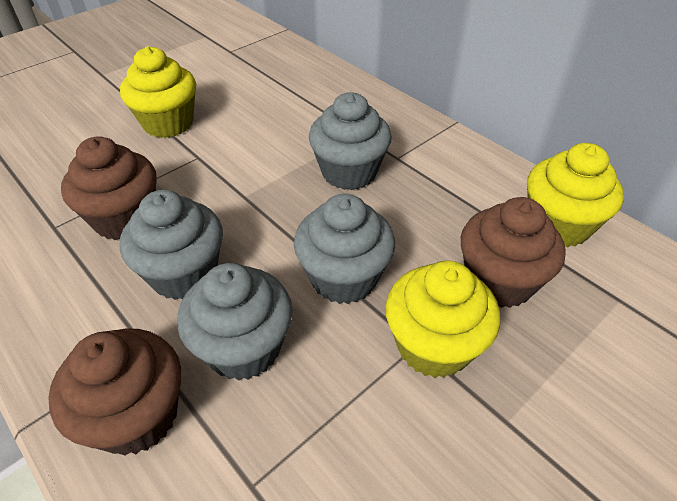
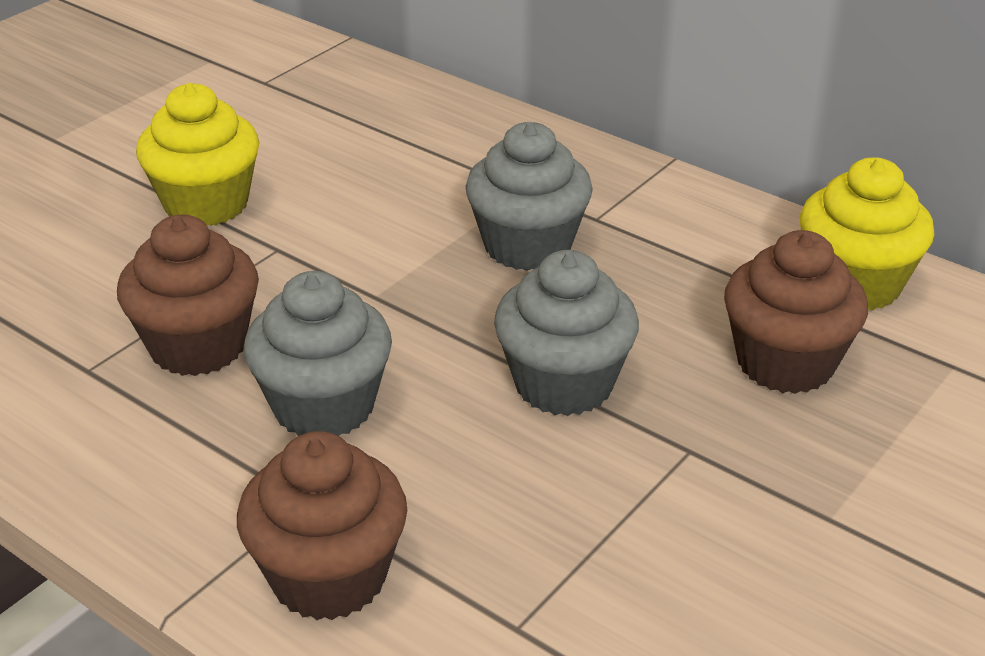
camera: 10 degrees left, 10 degrees down
(243, 348) = (448, 483): grey cupcake -> none
(433, 345) = (713, 448): yellow cupcake -> none

